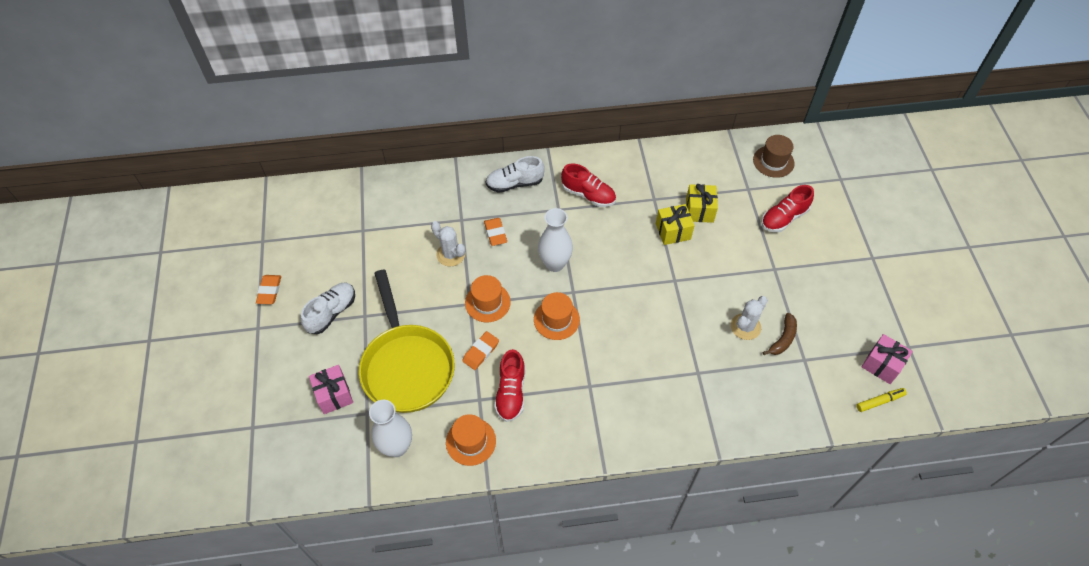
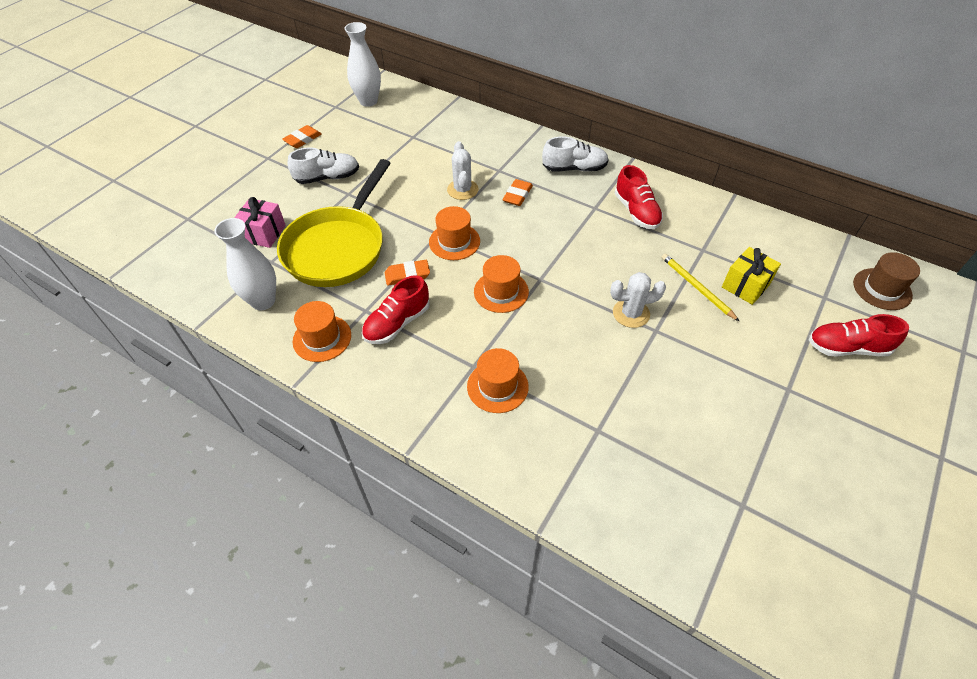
camera: 40 degrees right, 5 degrees down
(515, 183) = (574, 168): white shoe -> white shoe turned 150 degrees clockwise
(555, 264) = (546, 247): white vase -> white vase (368, 101)
(617, 388) = (497, 386): none -> orange hat
(673, 231) = (696, 287): yellow gift -> yellow pencil
(745, 327) = (697, 423): white cactus -> white cactus (631, 313)
(783, 339) = (734, 465): brown banana -> none
(879, 401) = (810, 627): yellow marker -> none
(882, 365) = (851, 586): pink gift -> none

